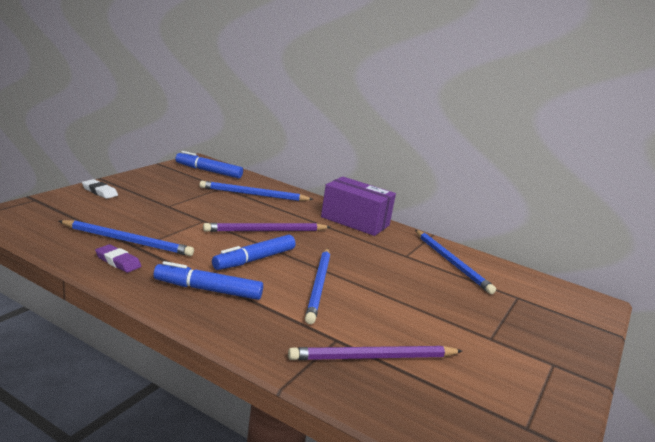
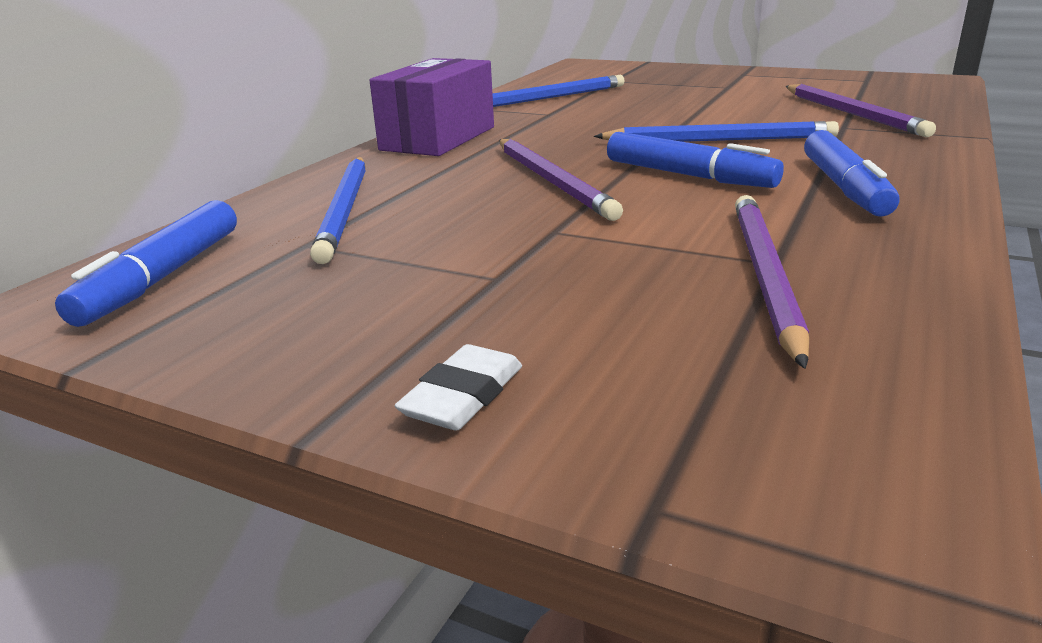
camera: 90 degrees left, 5 degrees up
(118, 261) = (870, 263): purple eraser -> none
(128, 241) = (764, 275): blue pencil -> purple pencil

